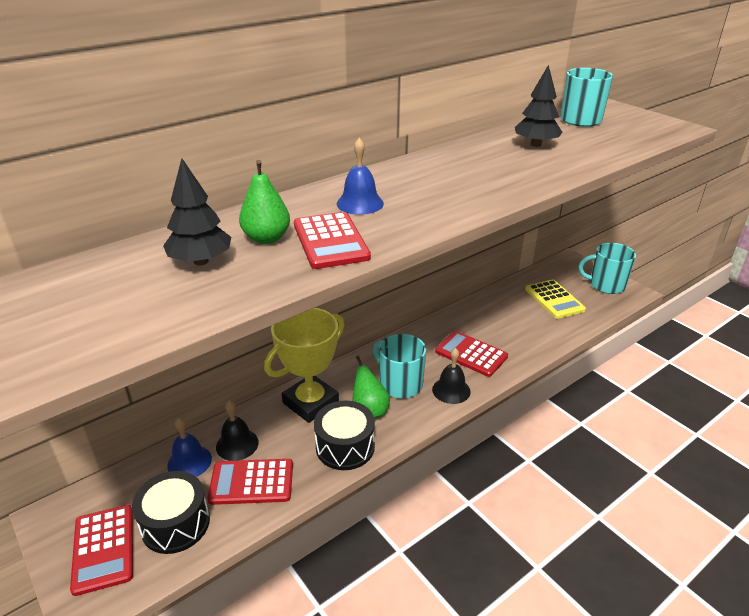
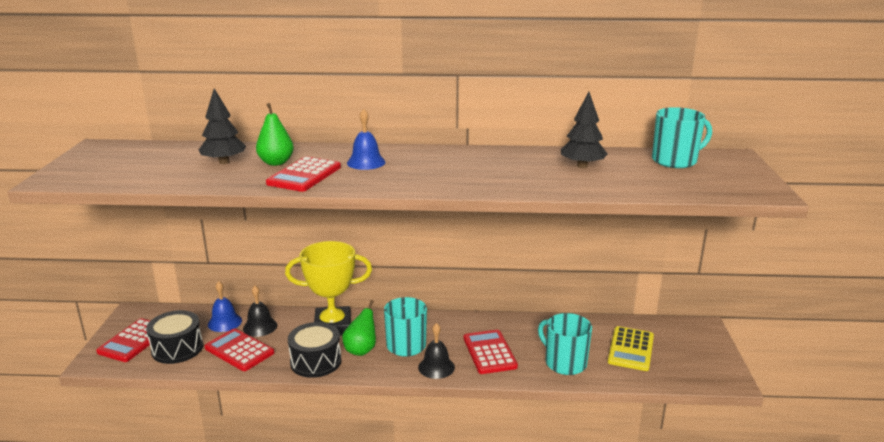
camera: 40 degrees right, 10 degrees down
(606, 285) = (707, 361): turquoise mug -> turquoise mug (564, 363)

